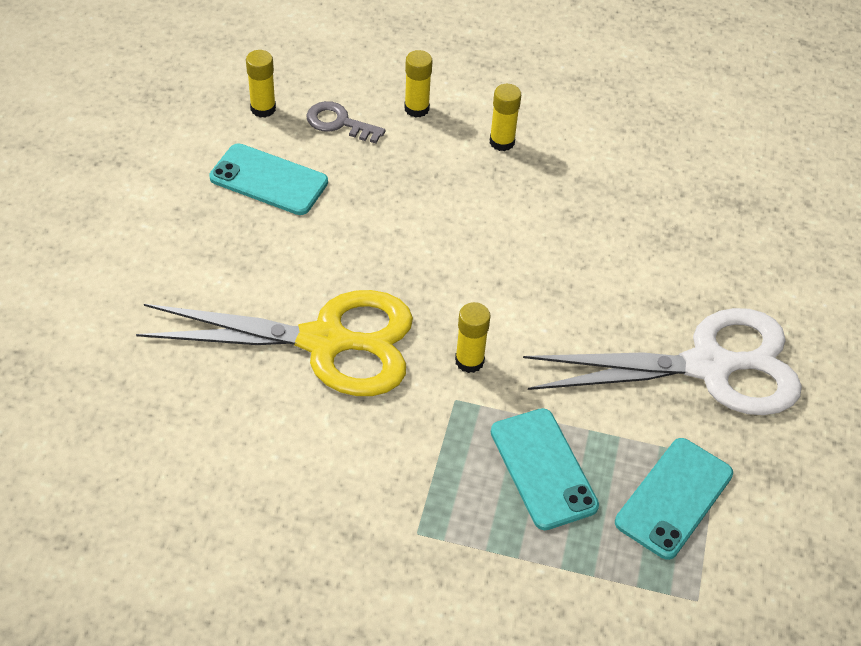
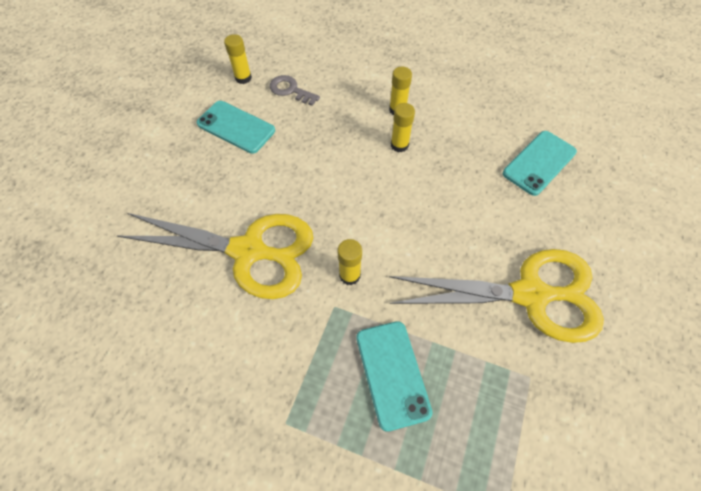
camera: 10 degrees right, 10 degrees up
(416, 109) = (343, 83): yellow glue stick -> yellow glue stick (399, 145)
(674, 498) = (493, 411): turquoise phone -> turquoise phone (539, 163)
(709, 366) = (530, 295): white scissors -> yellow scissors

